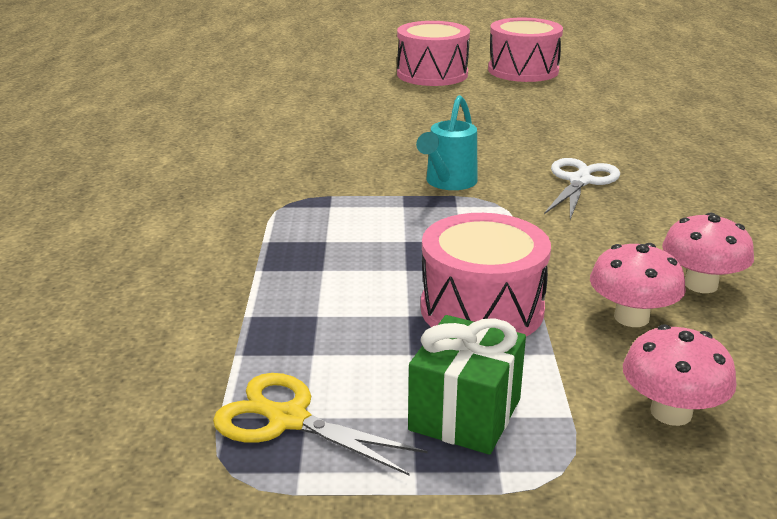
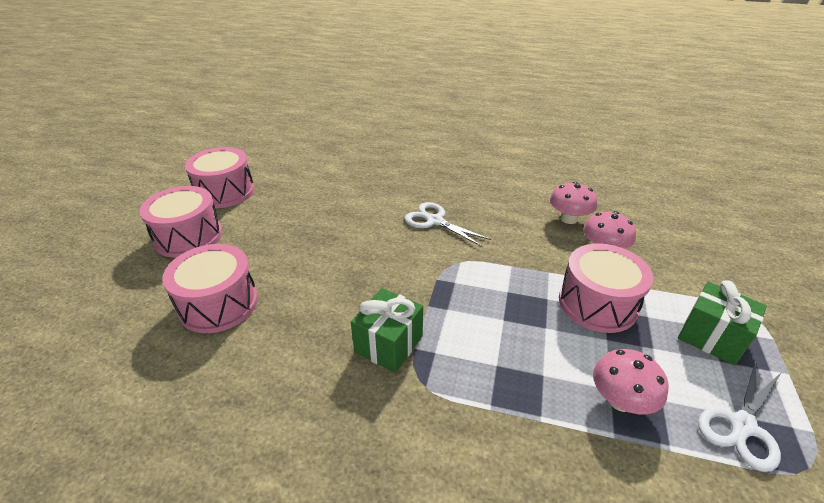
camera: 75 degrees left, 10 degrees up
(288, 420) = (742, 425): yellow scissors -> white scissors
(331, 182) = (389, 344): none -> green gift
(346, 105) = (219, 304): none -> pink drum
(448, 183) = (415, 277): turquoise watering can -> none
(671, 412) = (688, 264): pink mushroom -> pink mushroom (620, 400)

